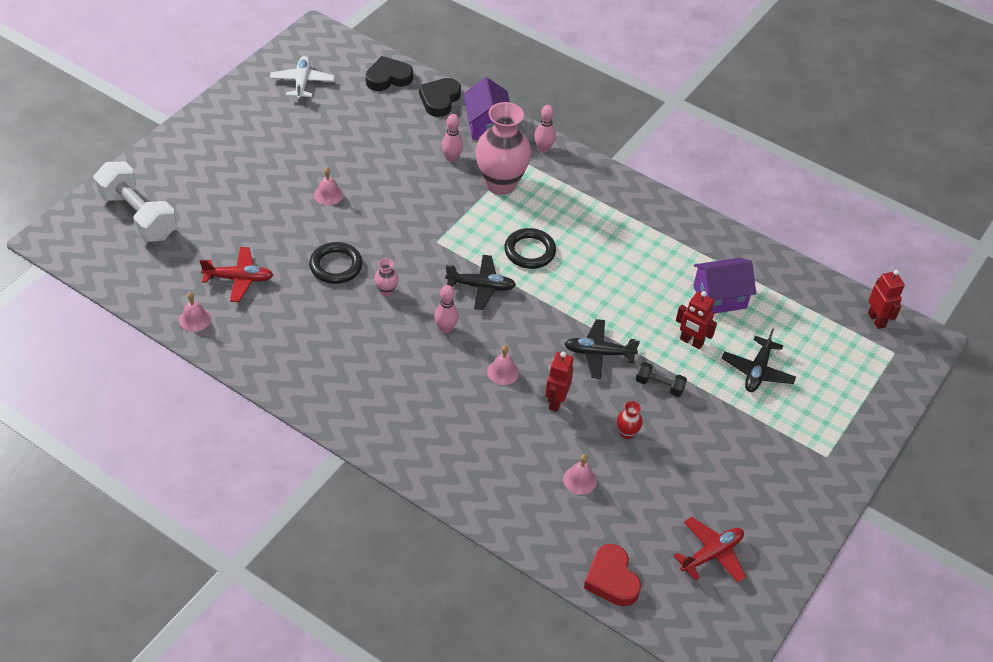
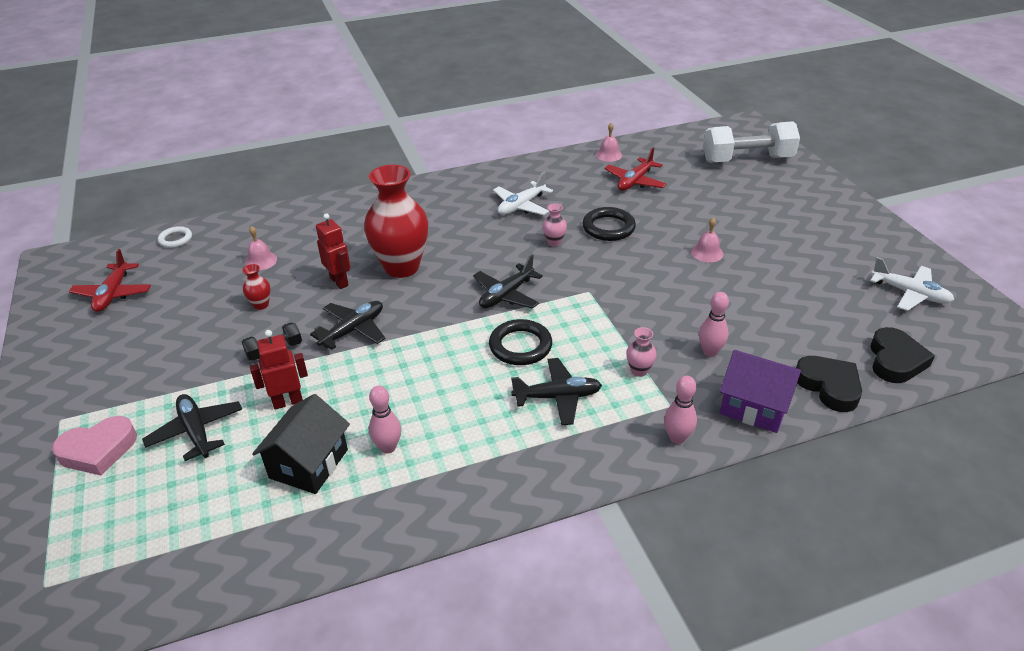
camera: 130 degrees right, 10 degrees down
(344, 340) = (521, 206): none -> white plane
(446, 328) = (480, 256): pink bowling pin -> pink bowling pin (388, 447)
(500, 184) = (639, 371): pink vase -> pink vase, size x0.41
(503, 372) = (402, 267): pink bell -> red vase
(559, 212) = (557, 397): none -> black plane
(611, 579) = (175, 239): red heart -> white ring
(719, 297) = (309, 464): purple house -> black house
(819, 411) = (98, 450): none -> pink heart
(876, 320) = (96, 609): red robot -> none

